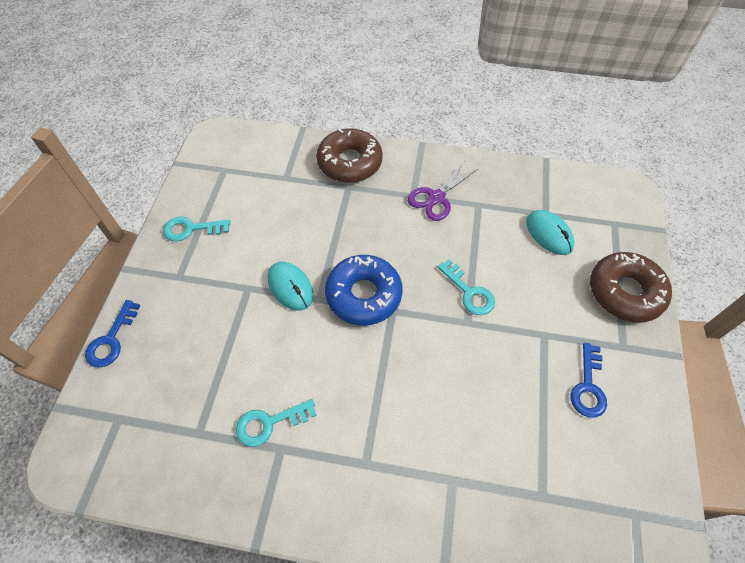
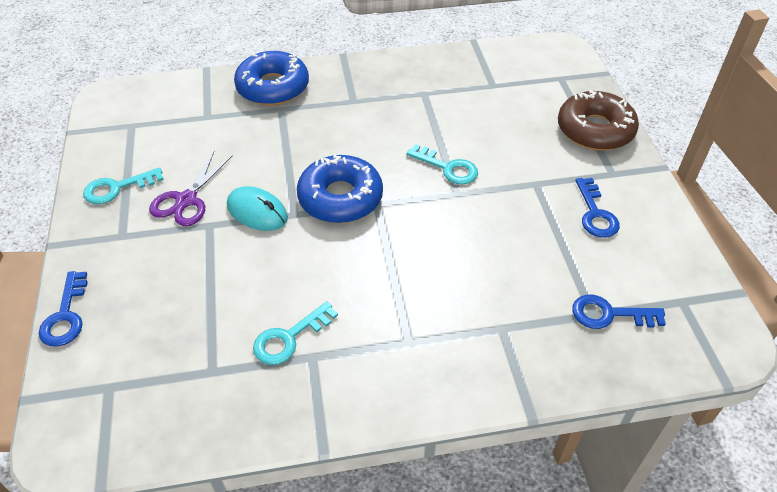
camera: 20 degrees left, 10 degrees down
(350, 162) = (273, 87): brown donut -> blue donut
(436, 198) = (379, 97): purple scissors -> purple scissors (186, 200)
(549, 234) = (504, 101): turquoise mouse -> none
(557, 502) = (609, 314): none -> blue key

